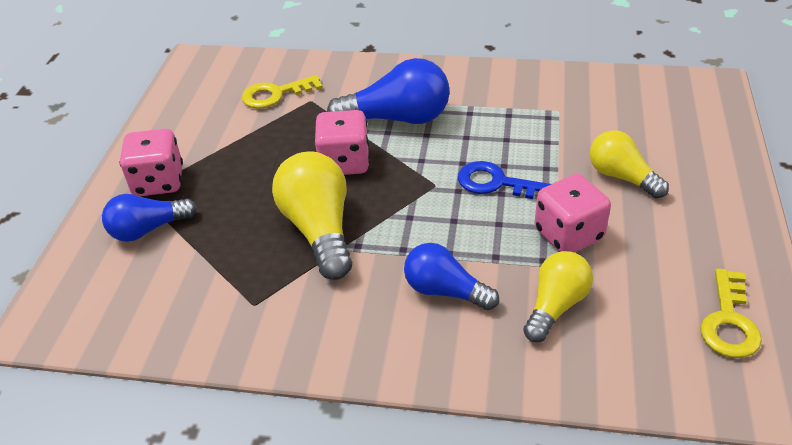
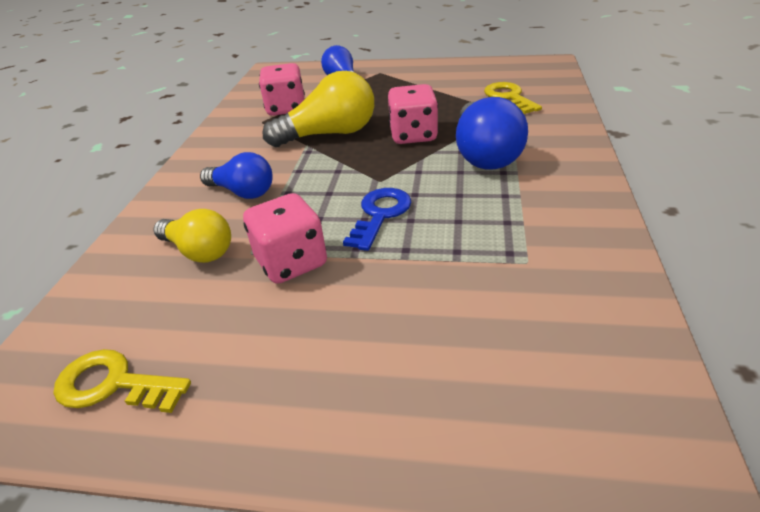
camera: 90 degrees right, 5 degrees down
(158, 182) = (391, 76): pink dice -> pink dice (286, 108)
(445, 291) = (243, 192): blue light bulb -> blue light bulb turned 90 degrees clockwise
(622, 177) = (386, 312): yellow light bulb -> none

